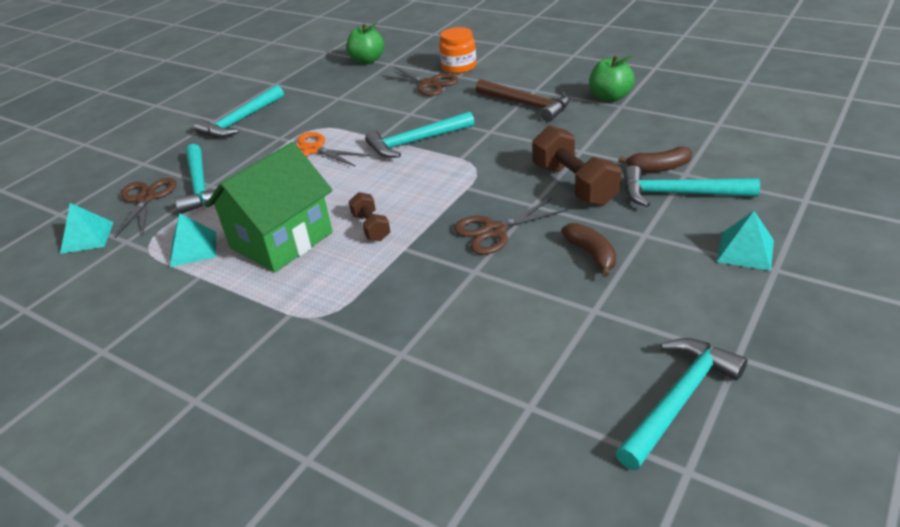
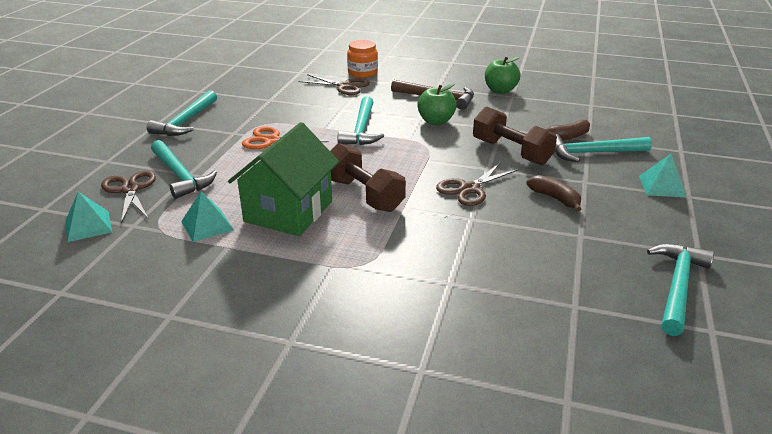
camera: 20 degrees left, 5 degrees down
(367, 60) = (277, 70): green apple -> green apple (436, 121)
(371, 227) = (364, 195): brown dumbbell -> brown dumbbell, size x1.77
(416, 142) = (361, 129): turquoise hammer -> turquoise hammer turned 45 degrees counterclockwise

